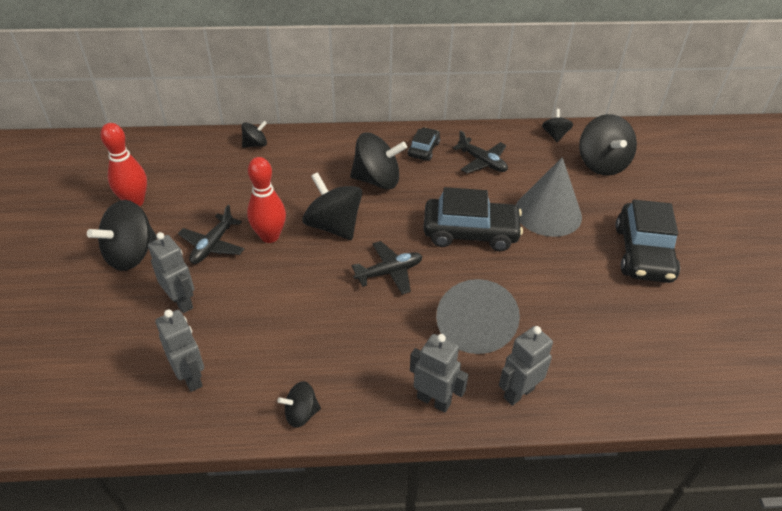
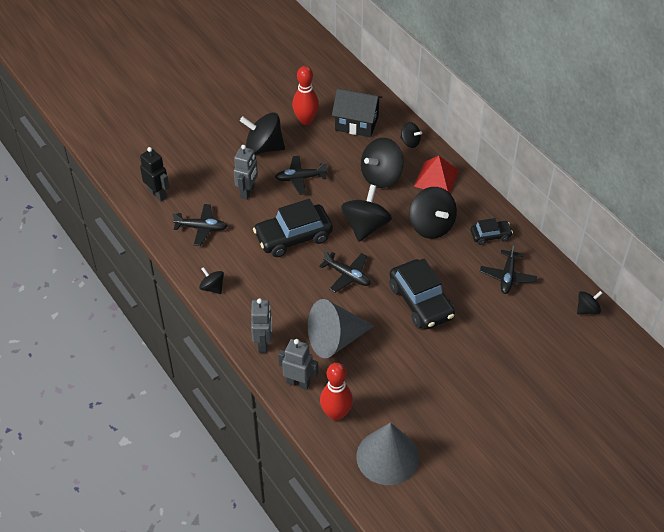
camera: 60 degrees right, 5 degrees up
(81, 400) = (157, 194): none -> black robot
(187, 167) = (356, 123): none -> black house
(191, 377) = (201, 228): grey robot -> black plane
(270, 236) = (330, 200): red bowling pin -> red bowling pin (336, 414)
(320, 149) = (436, 178): none -> red pyramid
(548, 213) = (481, 339): grey cone -> grey cone (387, 457)
(601, 164) = (576, 354): black spinning top -> black spinning top (381, 176)
(643, 253) = (484, 413): black car -> black car (293, 237)

